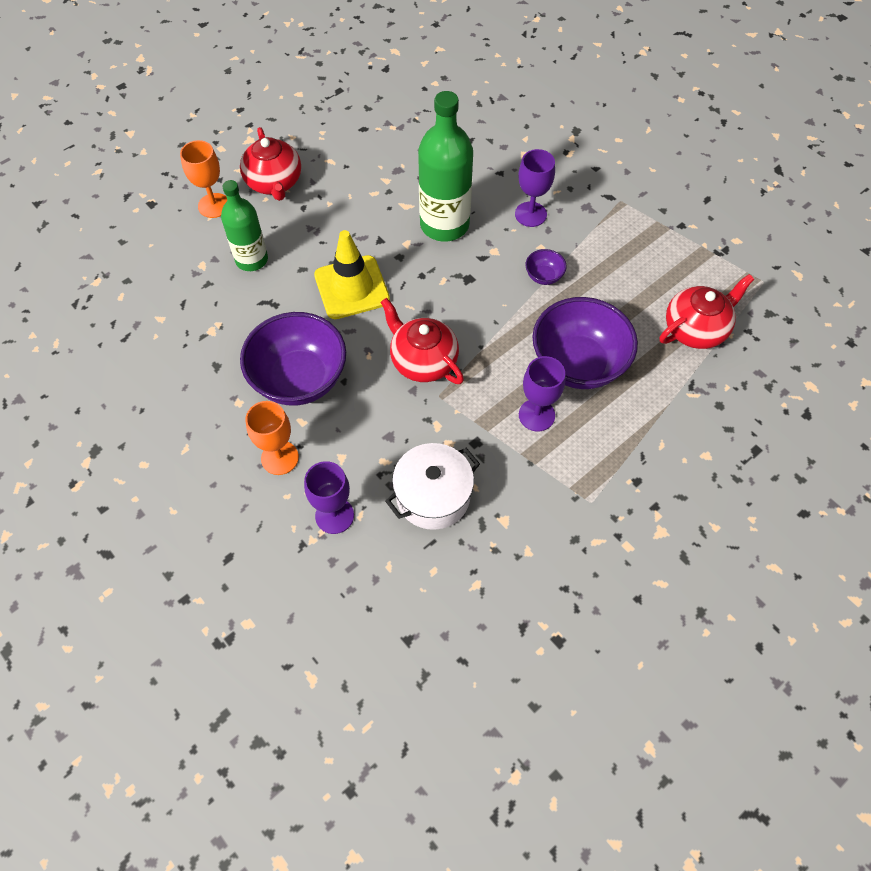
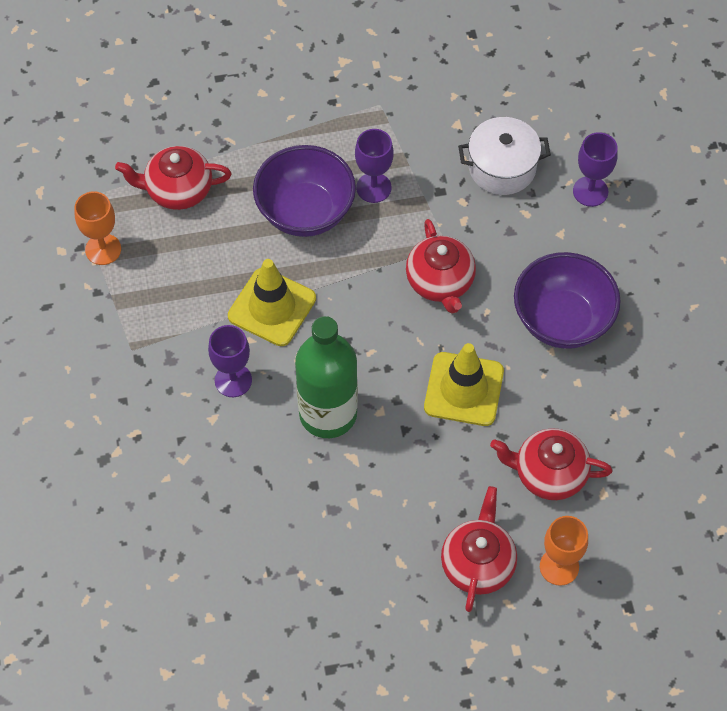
camera: 150 degrees left, 0 degrees up
(251, 259) = (548, 473): green bottle -> red teapot
(280, 458) = (613, 258): orange goblet -> orange goblet (103, 249)
(543, 276) = (272, 307): purple bowl -> yellow traffic cone

